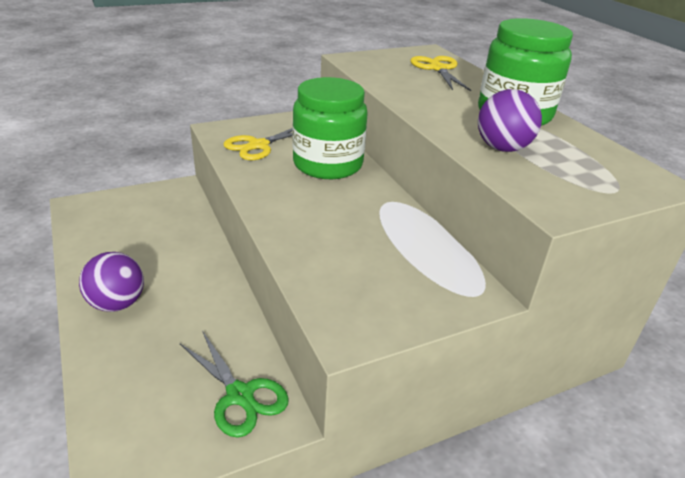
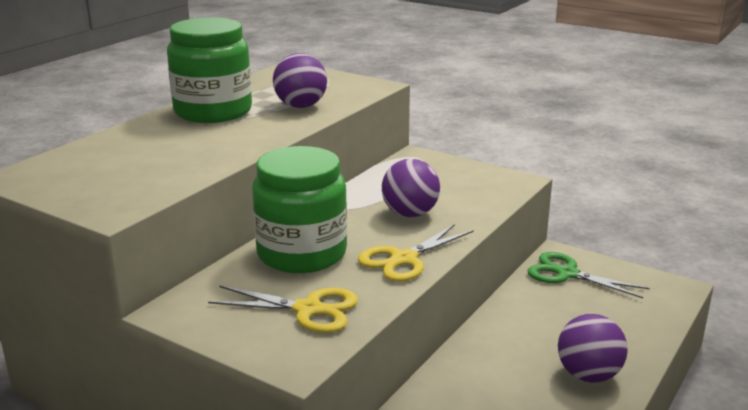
camera: 120 degrees left, 10 degrees down
(240, 395) = (566, 274): green scissors -> green scissors turned 75 degrees counterclockwise
(340, 228) = (410, 214): none -> purple ball
(438, 69) = (101, 158): yellow scissors -> yellow scissors (404, 259)

